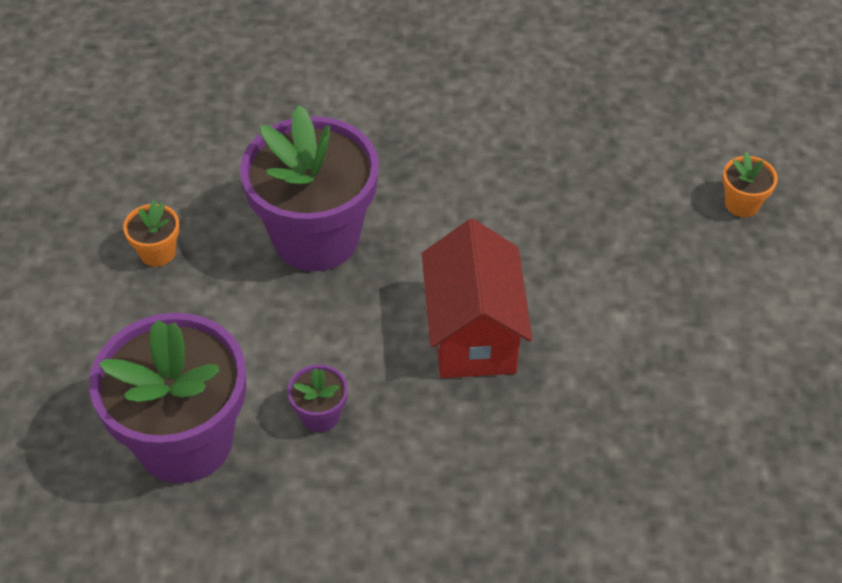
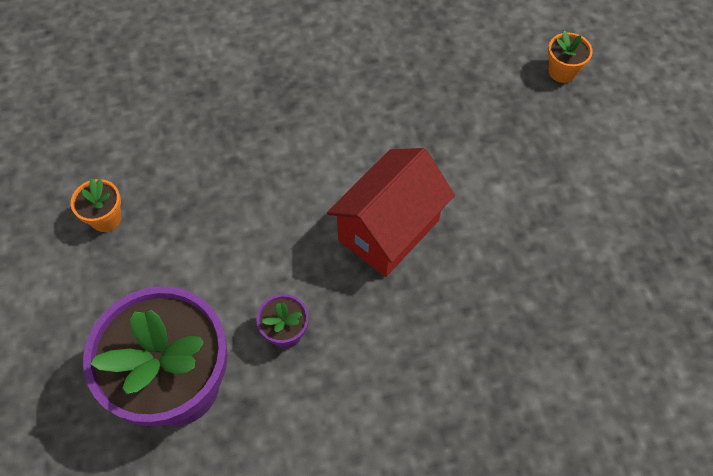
camera: 15 degrees left, 10 degrees up
(316, 237) = (236, 174): purple flower pot -> none
(473, 334) = (389, 230): red house -> red house turned 60 degrees clockwise

